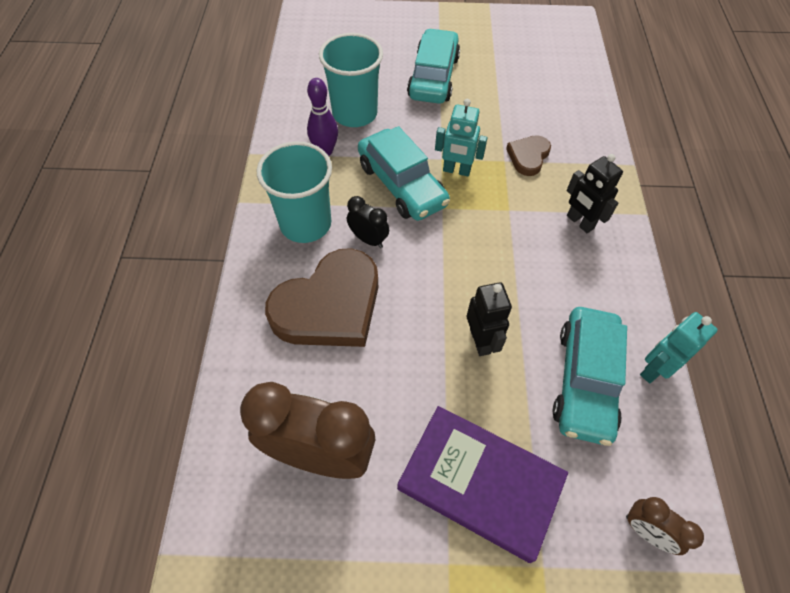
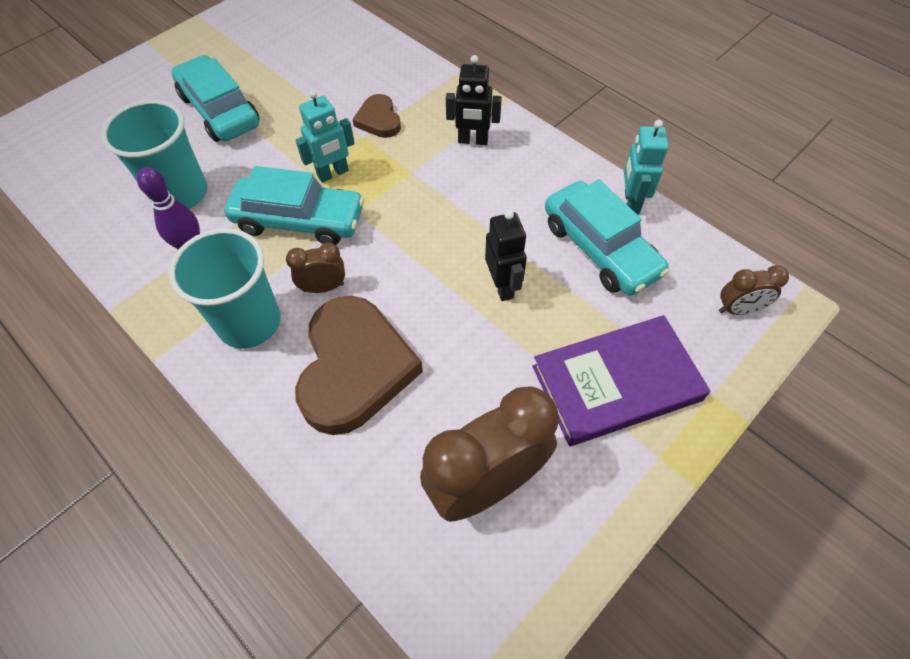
camera: 45 degrees left, 0 degrees up
(368, 239) = (323, 287): black clock -> brown clock
(480, 341) = (503, 286): black robot -> black robot turned 45 degrees clockwise

